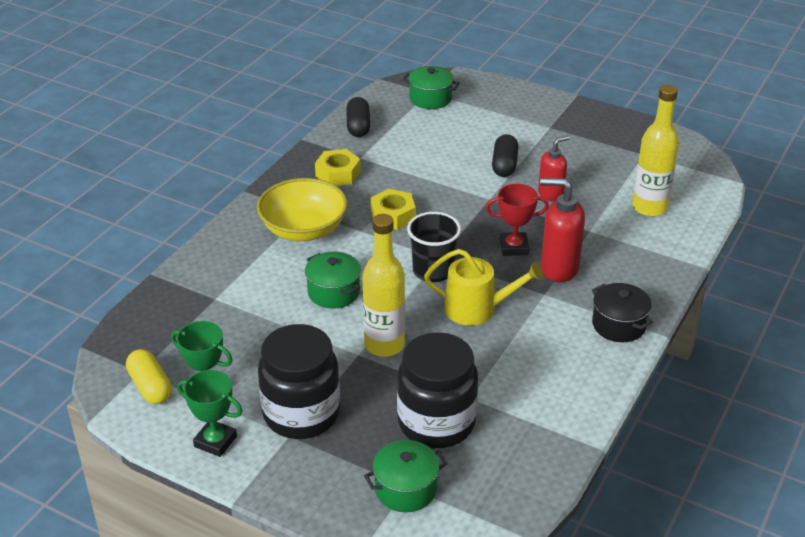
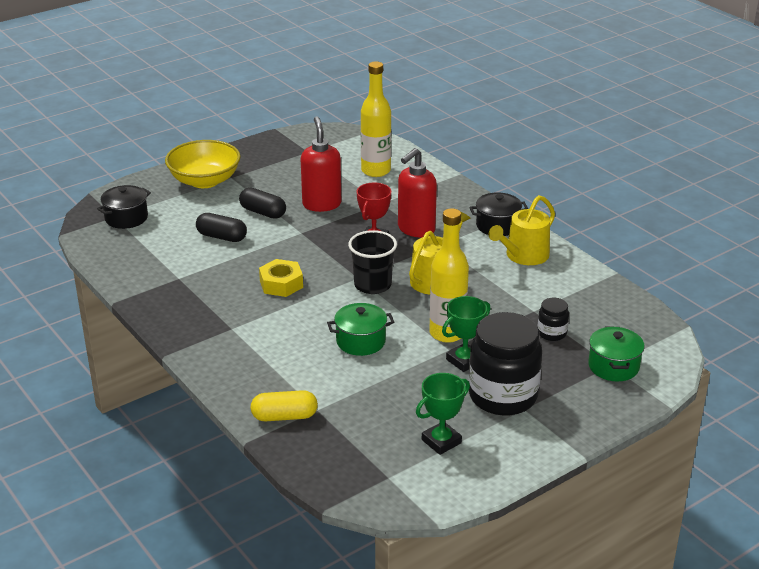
camera: 65 degrees left, 5 degrees down
(150, 387) = (414, 474): yellow capsule -> yellow capsule (284, 416)
(215, 441) = (508, 450): green trophy -> green trophy (464, 360)
(303, 229) = (258, 335): yellow bowl -> yellow bowl (204, 181)
(338, 174) = (192, 296): yellow nut -> none
(358, 126) = (128, 266): black capsule -> black capsule (222, 237)
(430, 98) = (126, 218): green pot -> black pot
(436, 423) = (552, 333): black jar -> black jar, size x0.46
(551, 194) = (321, 204): red soap dispenser -> red soap dispenser, size x1.52
(573, 362) = (523, 256): none -> yellow watering can

